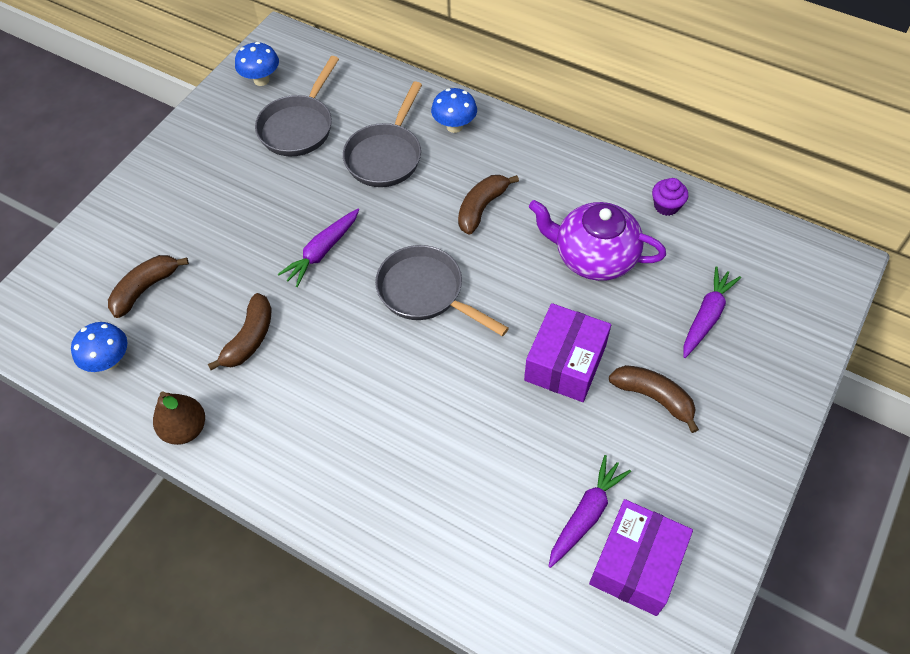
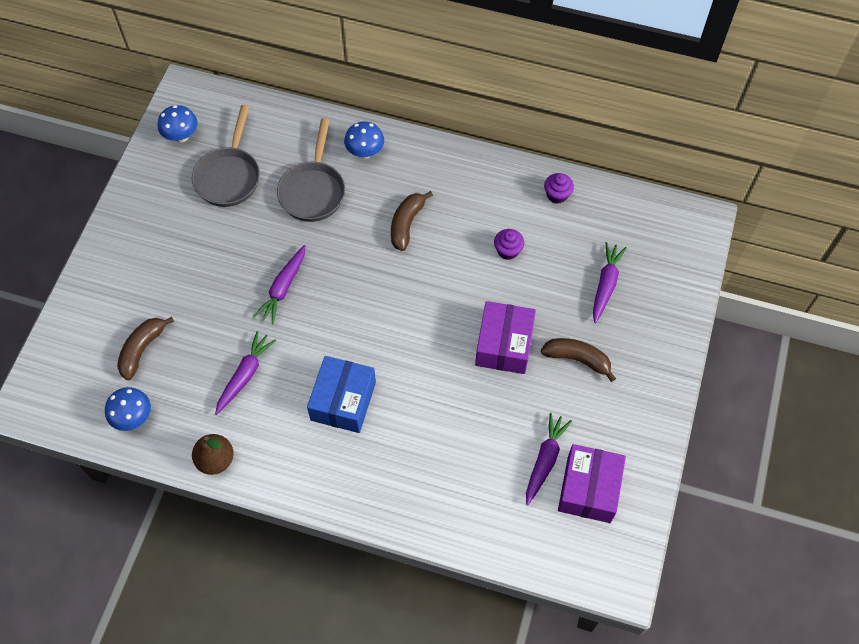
camera: 15 degrees left, 5 degrees up
(250, 338) = (245, 375): brown banana -> purple carrot
(354, 391) = (343, 401): none -> blue box
(426, 292) = (379, 307): grey pan -> none
(594, 257) = (508, 250): purple teapot -> purple cupcake

